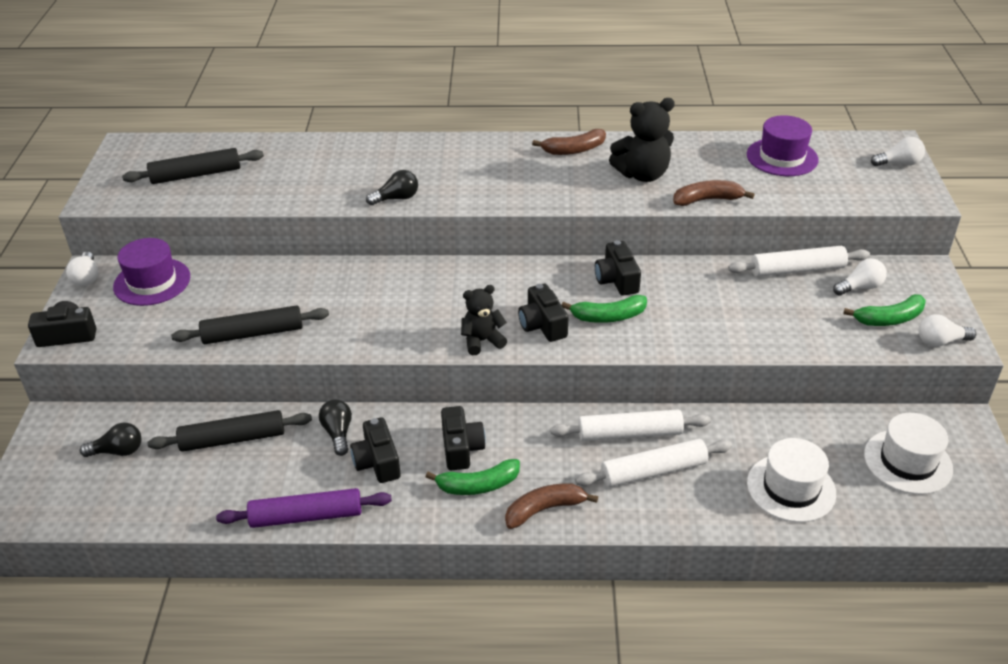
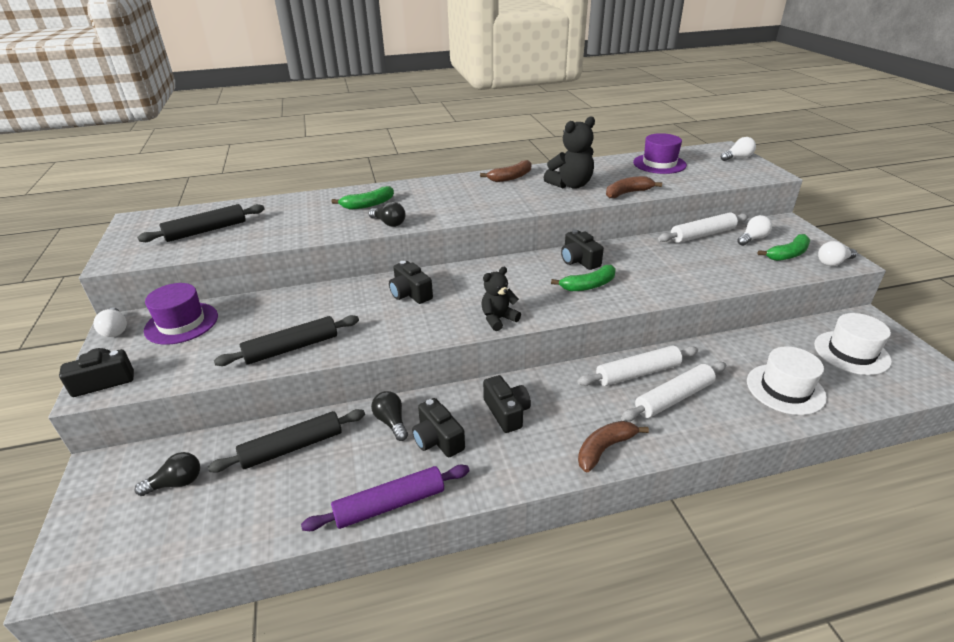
camera: 15 degrees left, 5 degrees down
(396, 198) = (389, 223): black light bulb -> black light bulb turned 75 degrees clockwise
(478, 485) = (537, 440): green banana -> green banana (368, 204)
(542, 325) = (541, 299): black camera -> black camera (410, 293)

